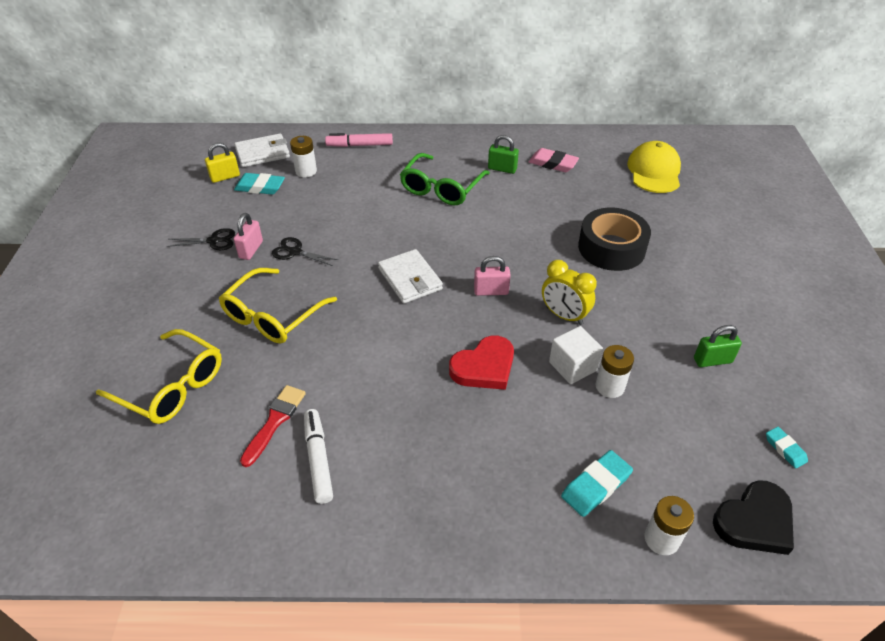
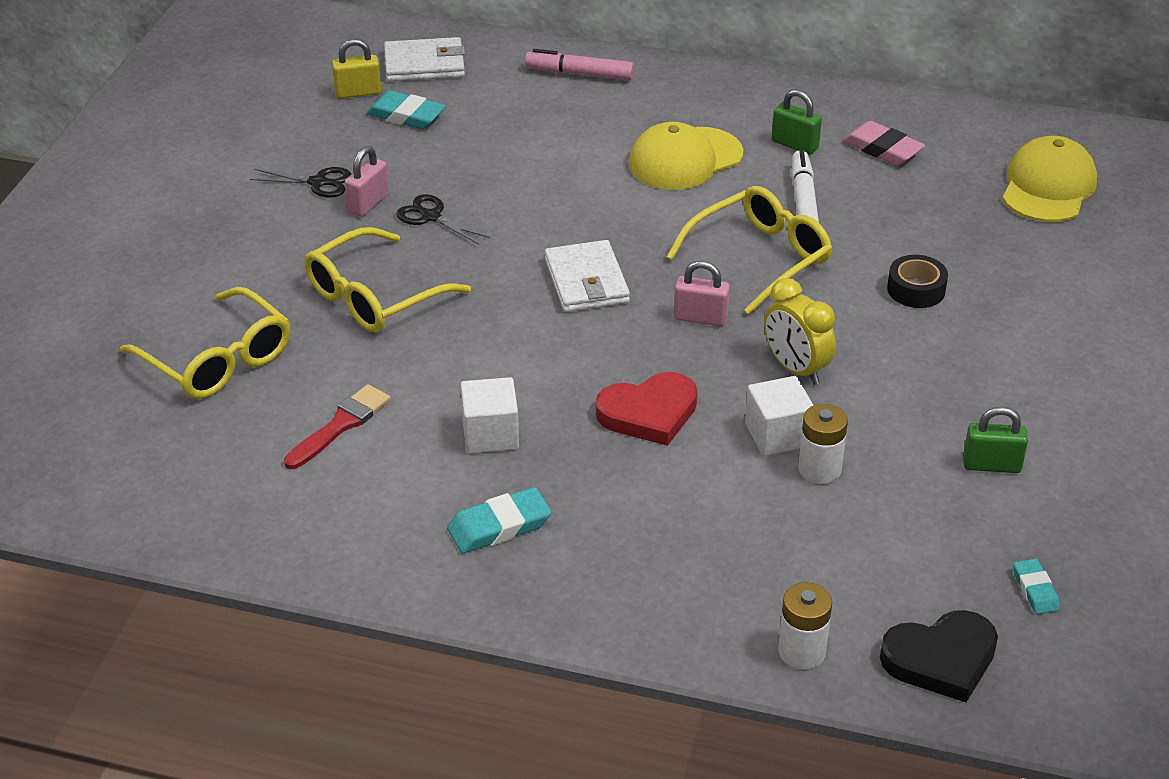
camera: 15 degrees right, 5 degrees down
(306, 171) = (482, 102): white battery -> none
(318, 459) = (384, 478): white marker -> white marker (803, 199)
(383, 406) = (490, 434): none -> white cube
(441, 188) = (685, 159): green glasses -> yellow cap
(511, 244) = (759, 258): none -> yellow glasses
(596, 486) = (742, 578): turquoise eraser -> turquoise eraser (499, 526)
(611, 248) = (916, 289): black tape -> black tape, size x0.54

